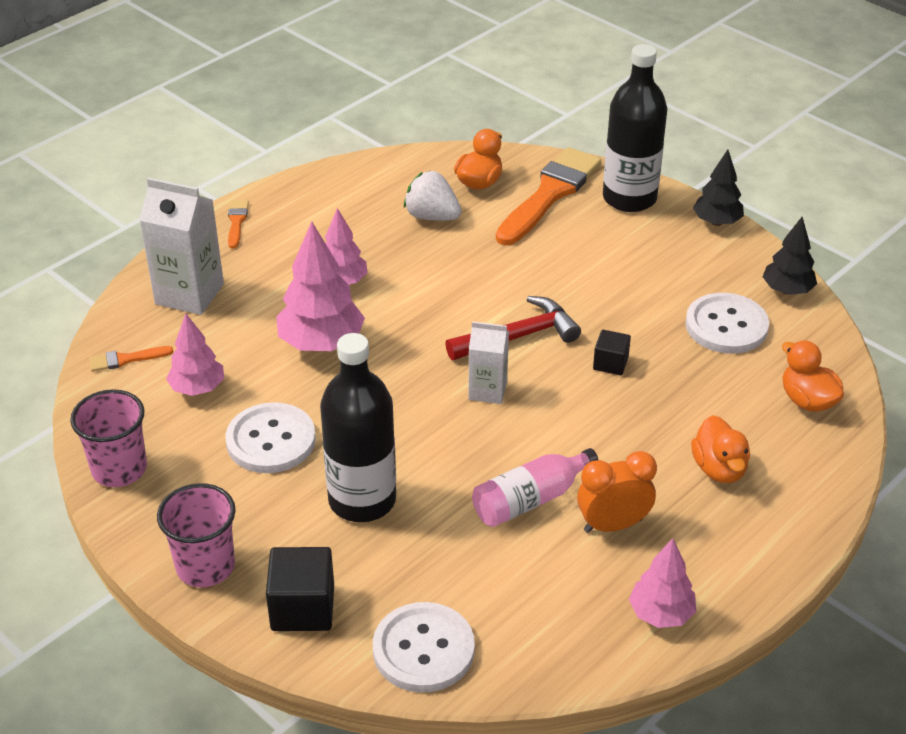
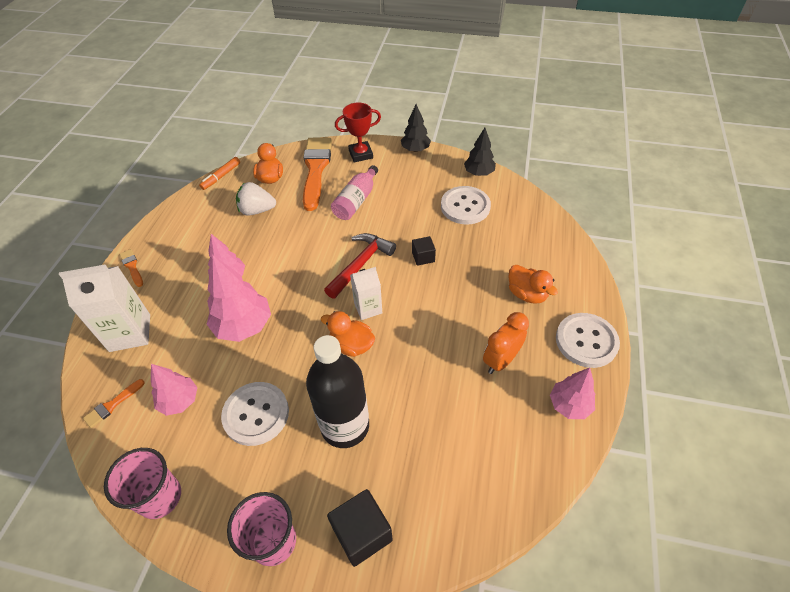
camera: 30 degrees left, 10 degrees up
(416, 155) = (221, 176): none -> orange marker
(423, 649) = (459, 517): white button -> white button (586, 341)
(530, 499) = (444, 369): pink bottle -> pink bottle (356, 201)
(629, 198) = (361, 154): black bottle -> red trophy
(807, 400) = (537, 231): orange duck -> orange duck (352, 345)

